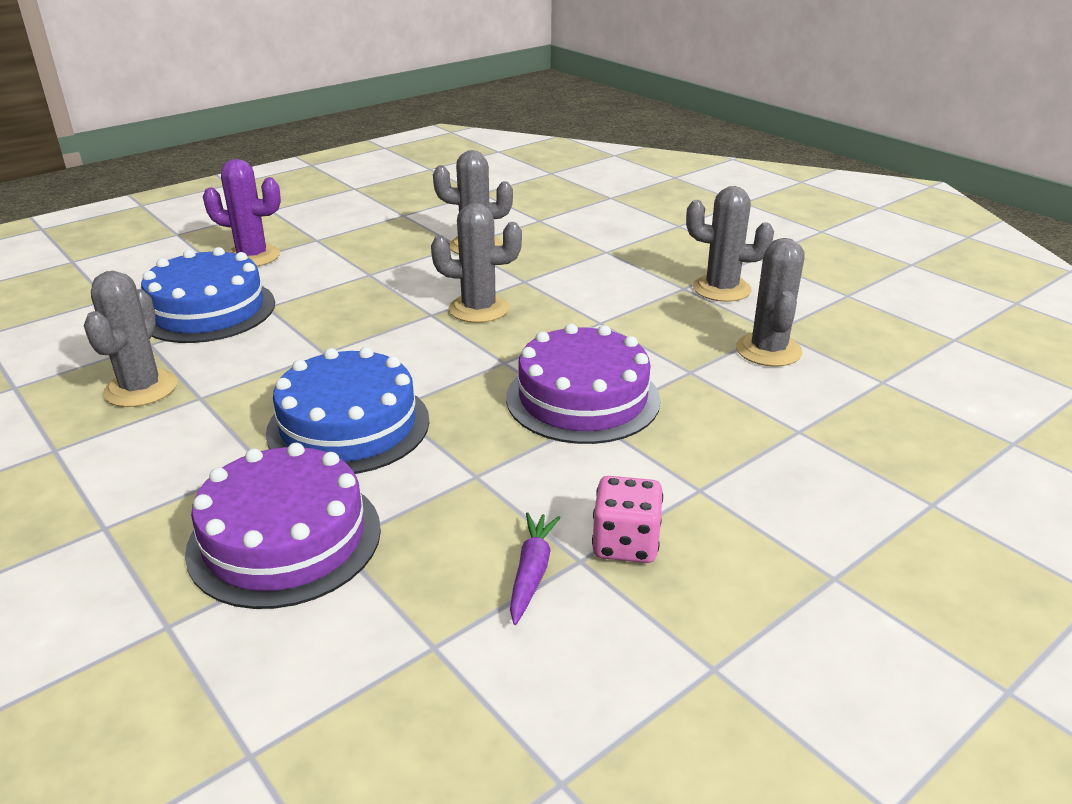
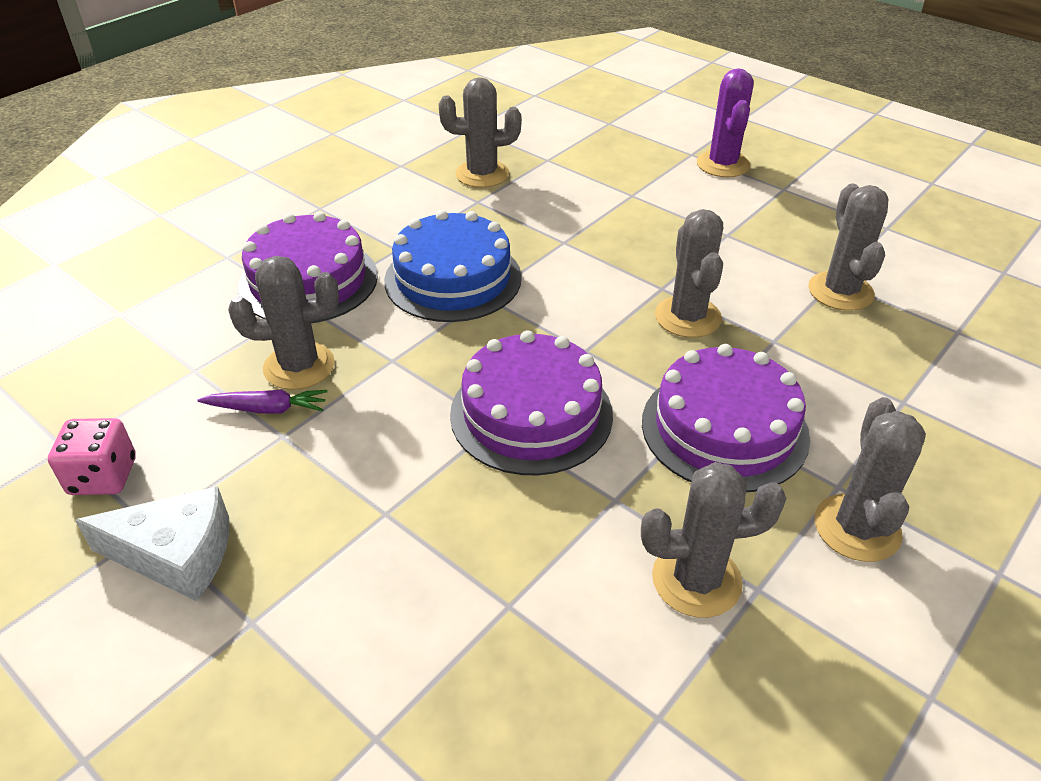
camera: 80 degrees right, 10 degrees up
(207, 310) = (611, 169): blue cake -> none
(461, 547) = (299, 366): none -> grey cactus
(620, 316) = (724, 428): none -> purple cake
(625, 544) = (302, 463): pink dice -> pink dice (103, 476)
(754, 639) = (176, 555): none -> white cheese

